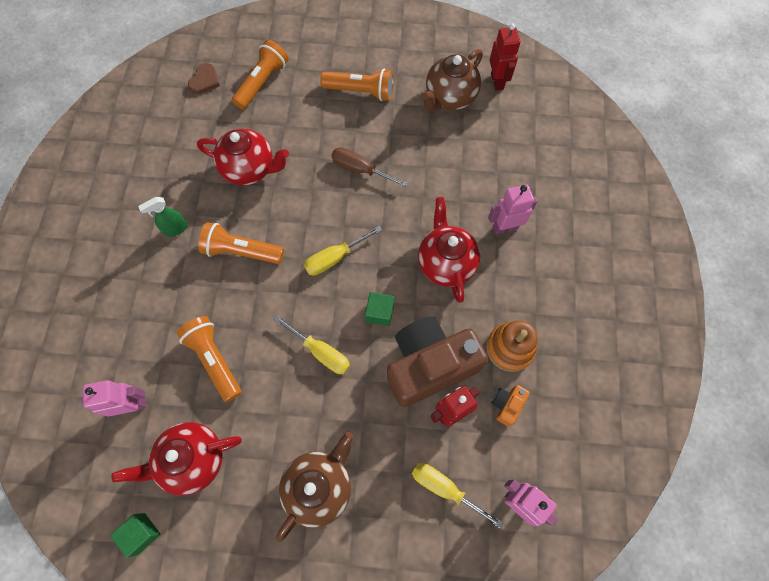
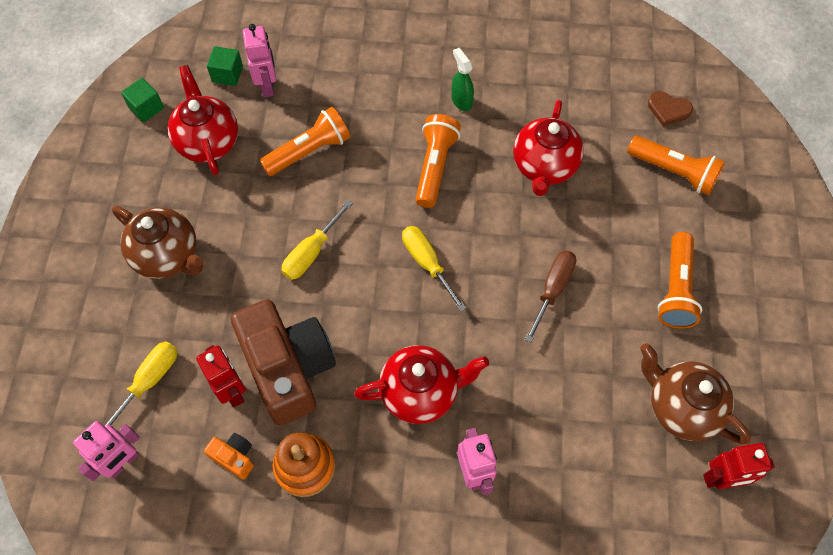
camera: 90 degrees right, 5 degrees down
(380, 313) = (356, 314): green cube -> green cube (227, 74)

